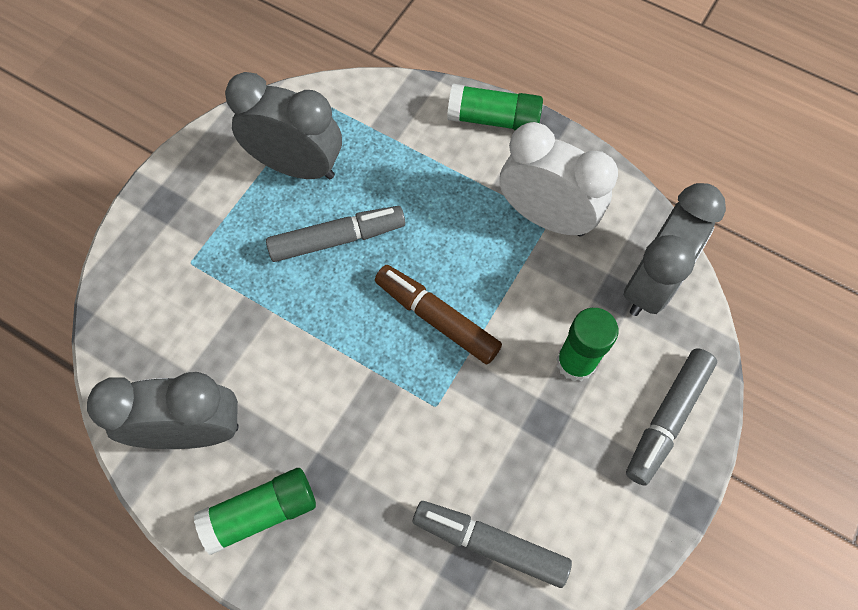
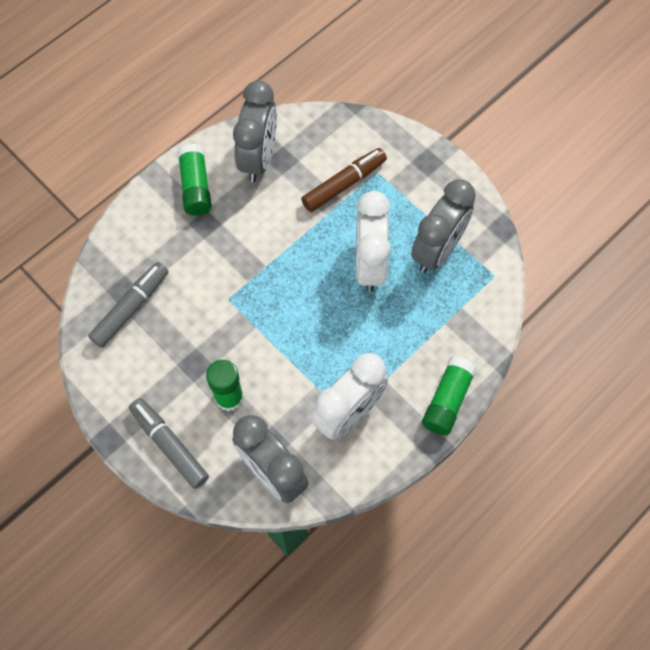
camera: 105 degrees right, 0 degrees up
(336, 239) = (369, 264): grey marker -> white clock
(437, 318) = (289, 315): brown marker -> brown marker (343, 184)

